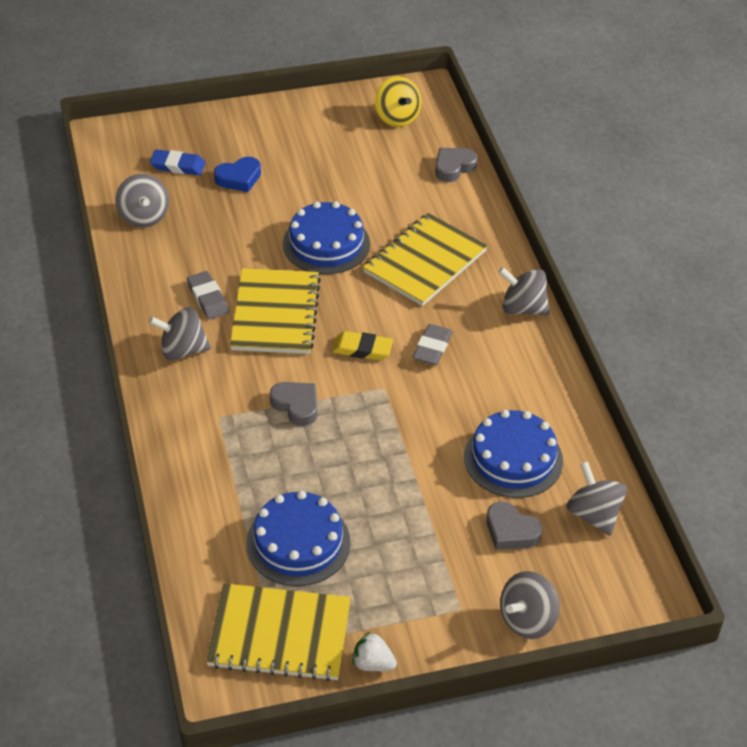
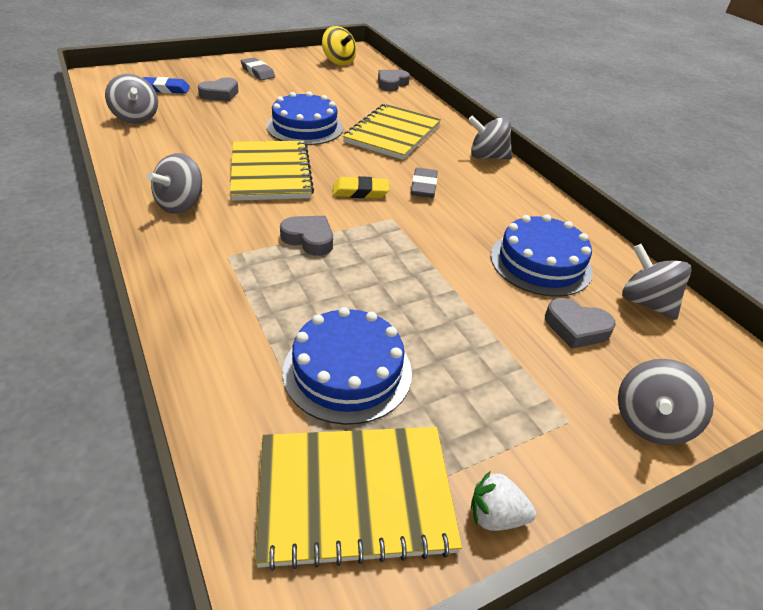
camera: 15 degrees left, 5 degrees down
(182, 350) = (181, 204): grey spinning top -> grey spinning top turned 45 degrees counterclockwise
(208, 298) = (203, 166): grey eraser -> grey eraser (258, 72)
(239, 178) = (220, 94): blue heart -> grey heart

